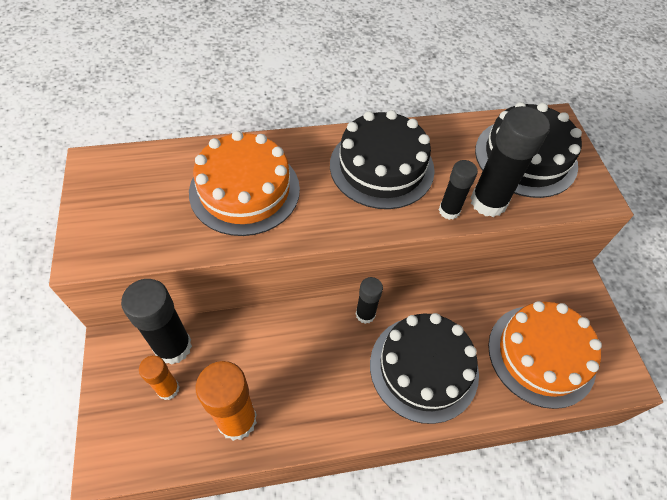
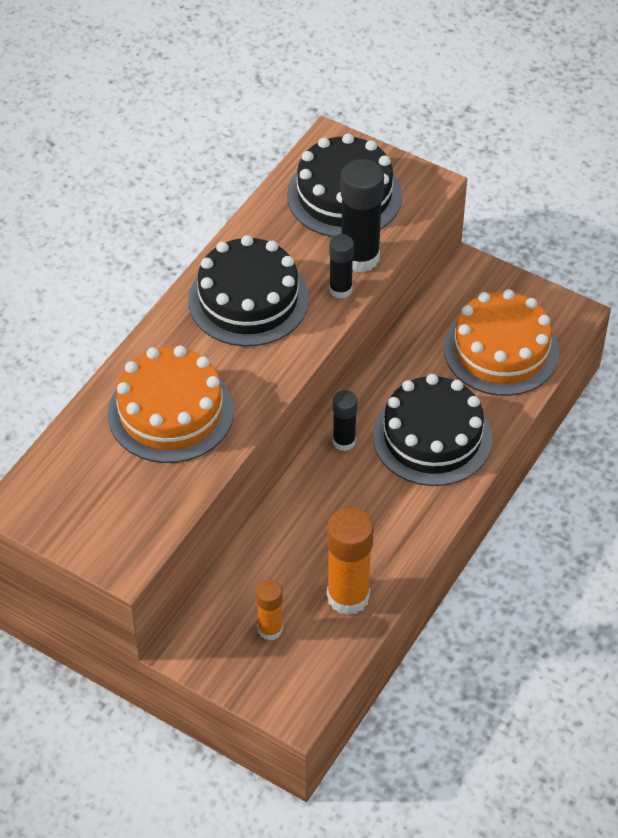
camera: 45 degrees left, 5 degrees down
(173, 347) = (231, 603): black glue stick -> none

